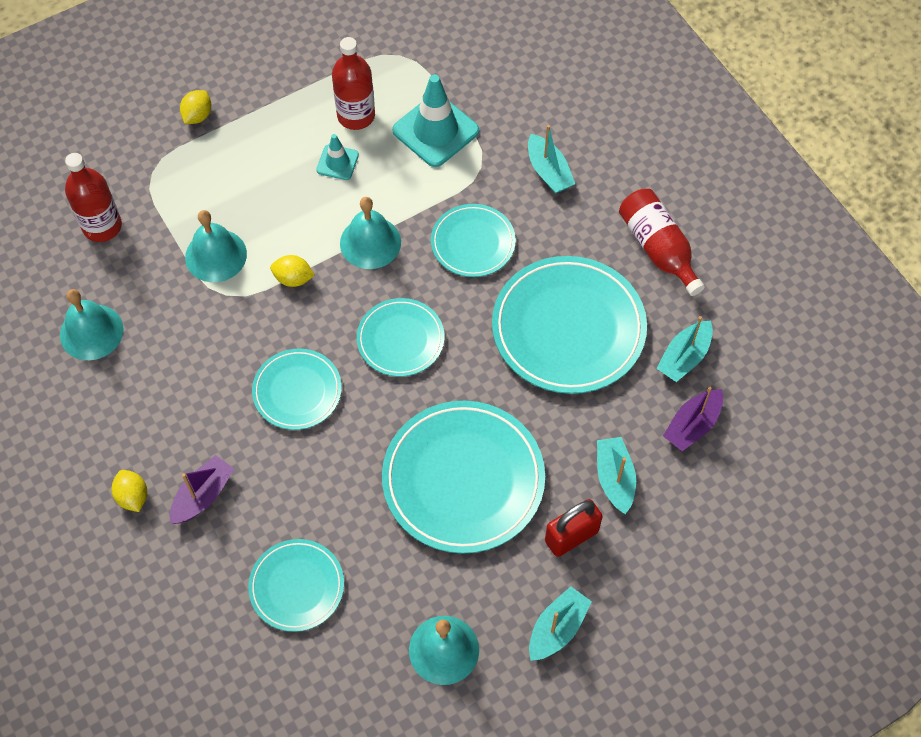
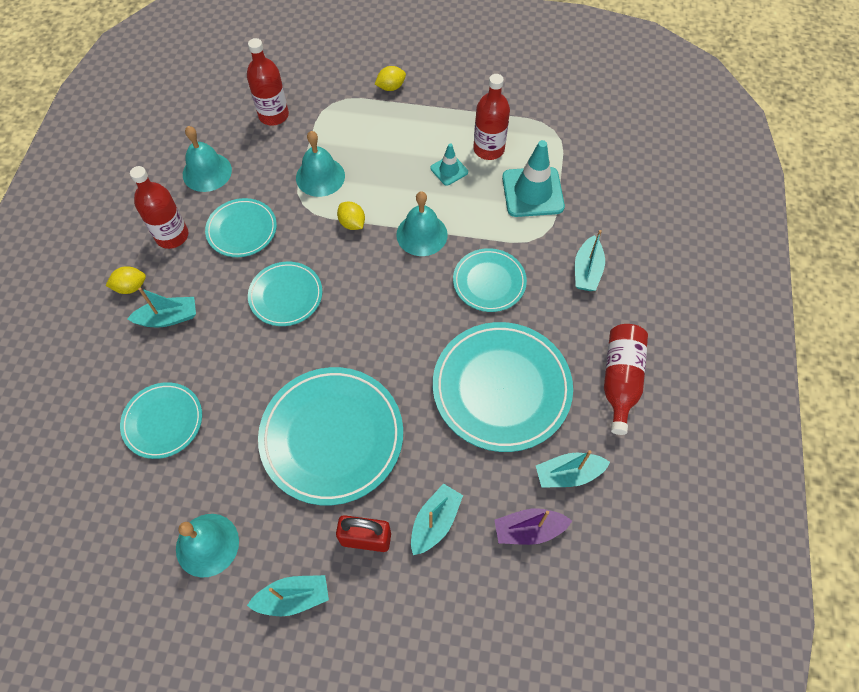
camera: 40 degrees right, 0 degrees up
(122, 419) = (172, 236): none -> red bottle
(133, 496) = (131, 287): yellow lemon -> yellow lemon turned 60 degrees clockwise
(203, 495) = (168, 318): purple boat -> turquoise boat
(400, 339) = (381, 311): turquoise plate -> turquoise plate (242, 230)

